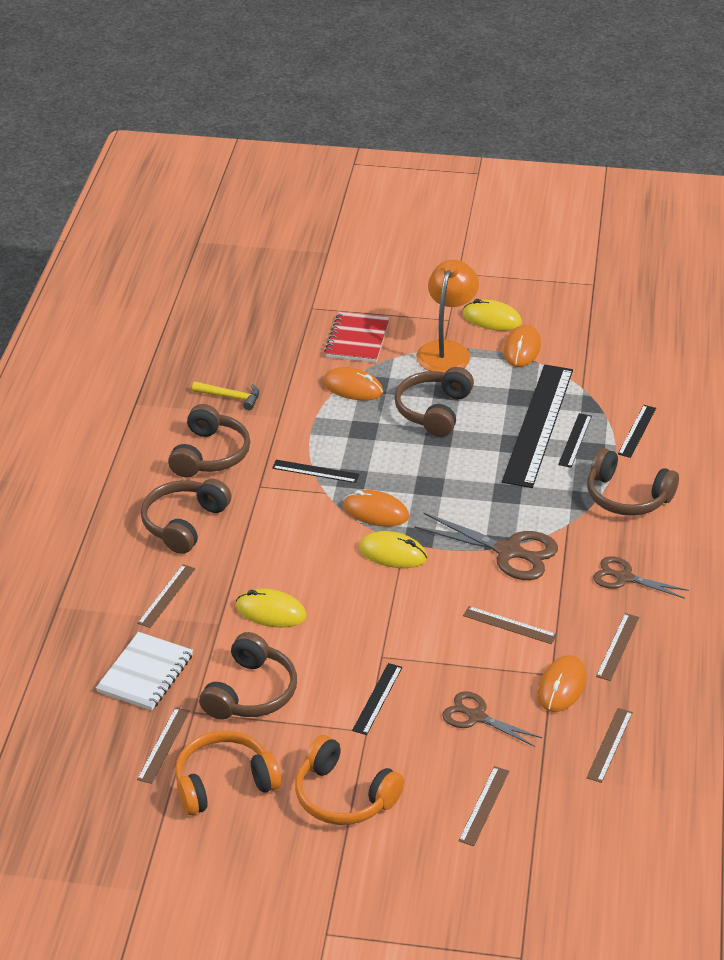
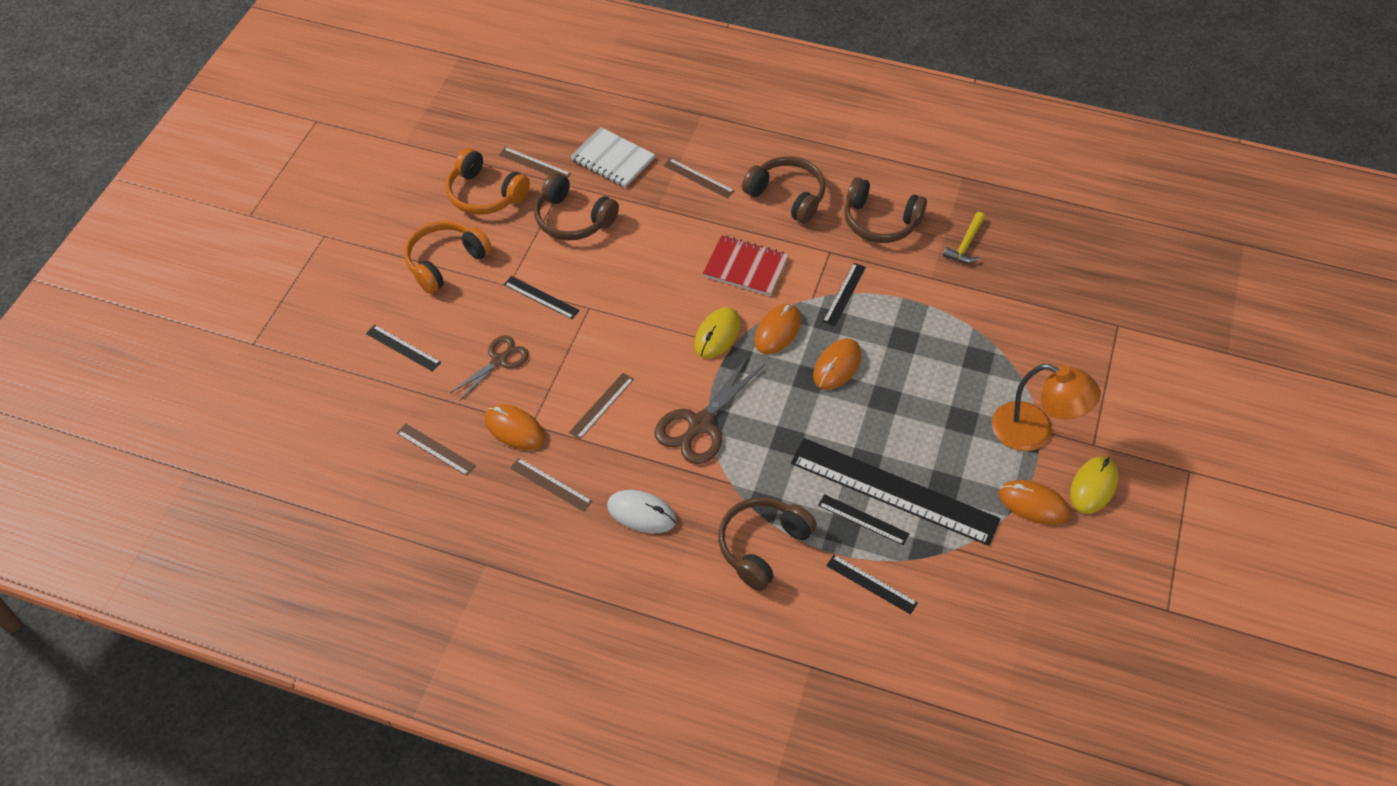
camera: 100 degrees right, 15 degrees up
(224, 782) = (485, 194): orange headphones -> orange headphones turned 135 degrees clockwise
(271, 612) = (662, 241): yellow mouse -> none
(352, 387) = (973, 340): orange mouse -> orange mouse (837, 366)
(357, 339) = (1057, 356): red notebook -> red notebook (745, 267)
(433, 411) = (928, 402): brown headphones -> none
(484, 805) = (403, 348): brown ruler -> black ruler
(624, 578) = (641, 513): brown scissors -> white mouse

